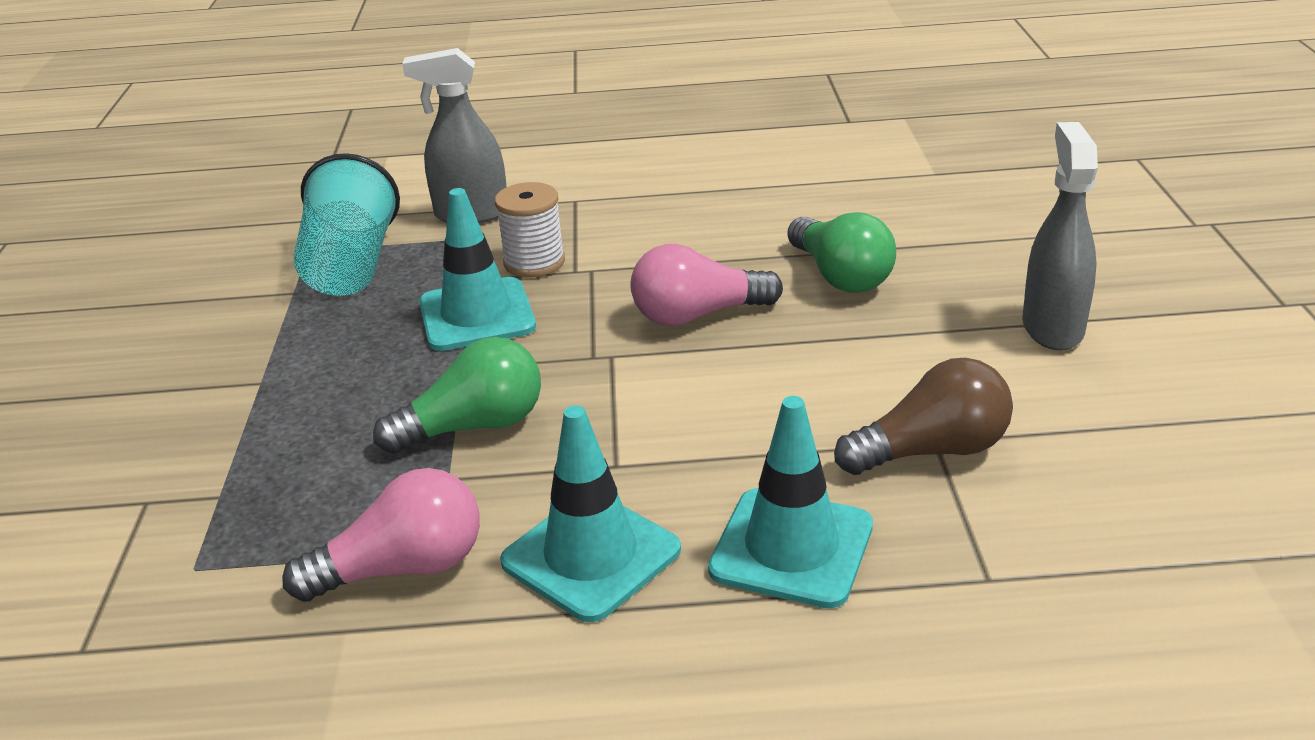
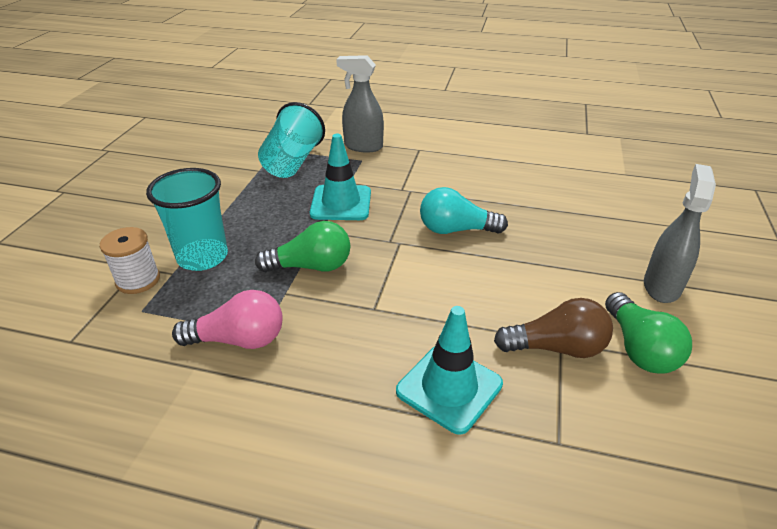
camera: 15 degrees right, 5 degrees up
(263, 457) = (202, 257): none -> turquoise cup
(534, 262) = (383, 180): white spool -> white spool (138, 280)
(591, 556) = (337, 360): turquoise traffic cone -> none
(698, 315) = (456, 230): pink light bulb -> turquoise light bulb
(840, 276) = (545, 224): green light bulb -> green light bulb (639, 348)

